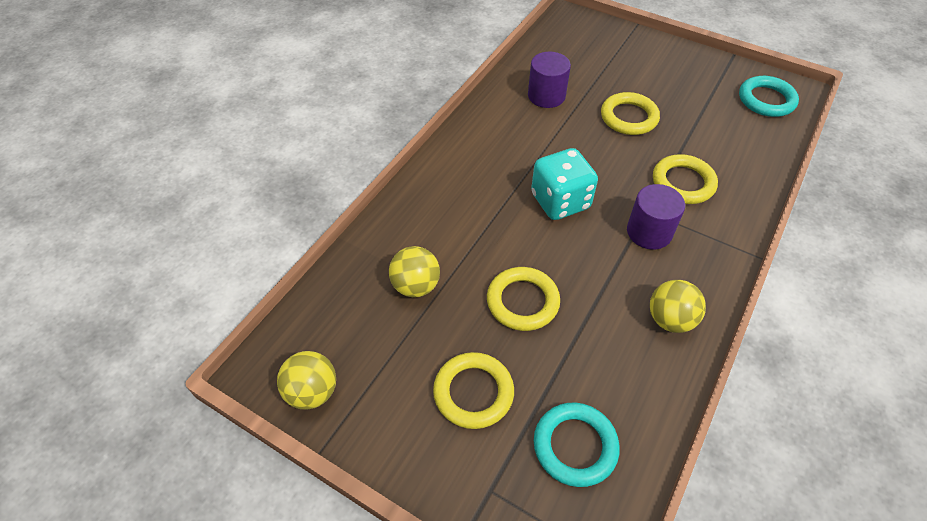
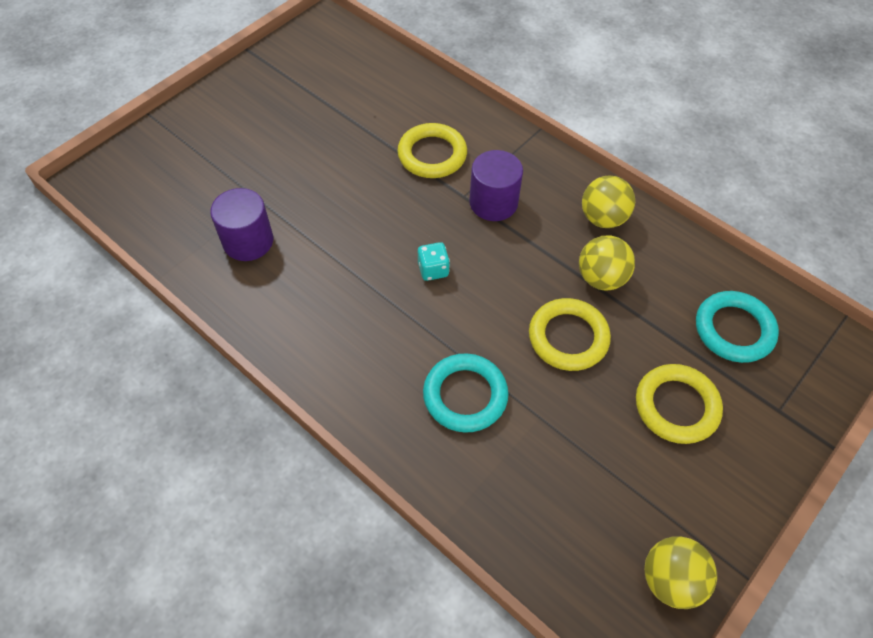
camera: 80 degrees left, 5 degrees up
(416, 286) = (533, 444): yellow ball -> yellow ball (601, 278)
(560, 201) = (433, 270): turquoise dice -> turquoise dice, size x0.48
(629, 117) = (317, 171): yellow ring -> none
(766, 100) = (331, 50): turquoise ring -> turquoise ring (465, 395)

